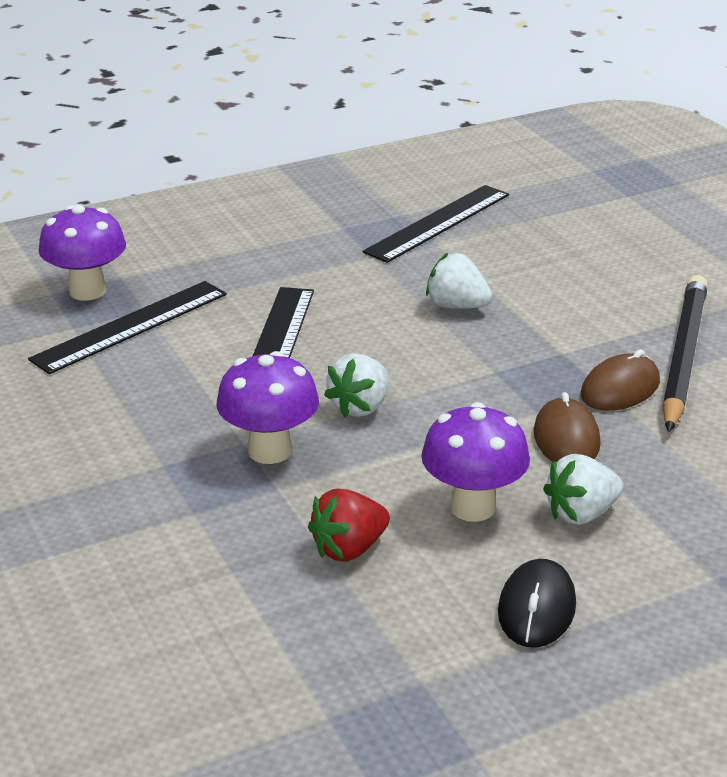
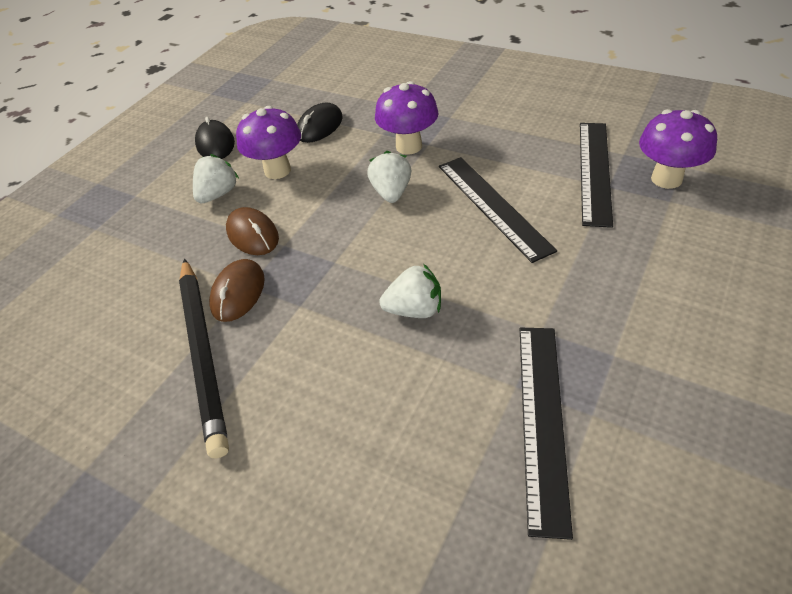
camera: 150 degrees right, 15 degrees up
(349, 549) = (319, 126): red strawberry -> black mouse

